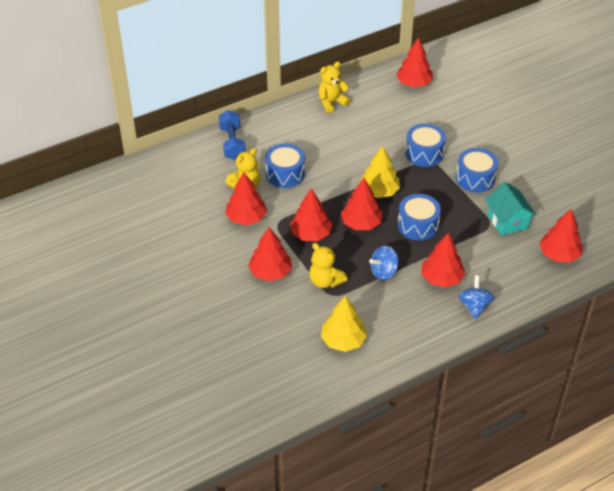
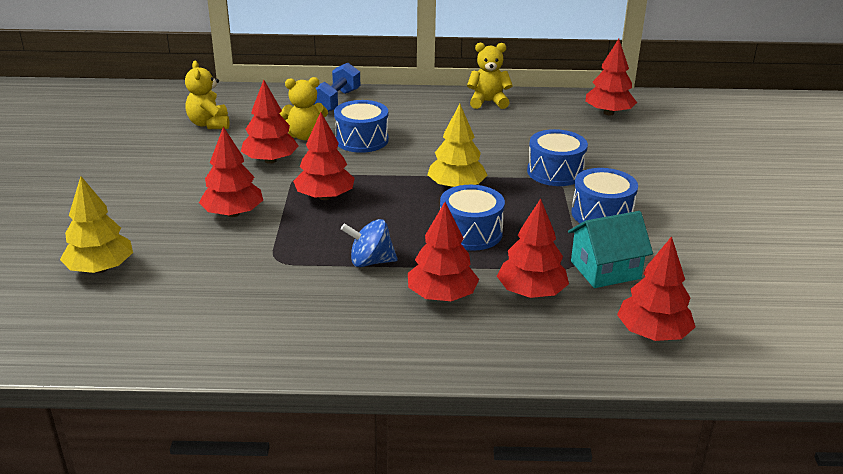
camera: 30 degrees right, 15 degrees down
(325, 281) = (286, 244): yellow teddy bear -> yellow teddy bear (209, 124)
(343, 340) = (230, 310): yellow tree -> yellow tree (100, 269)
(361, 223) = (398, 207): red tree -> red tree (531, 292)
(474, 306) = (455, 344): blue spinning top -> none
(507, 221) = (605, 270): turquoise house -> turquoise house turned 60 degrees clockwise

